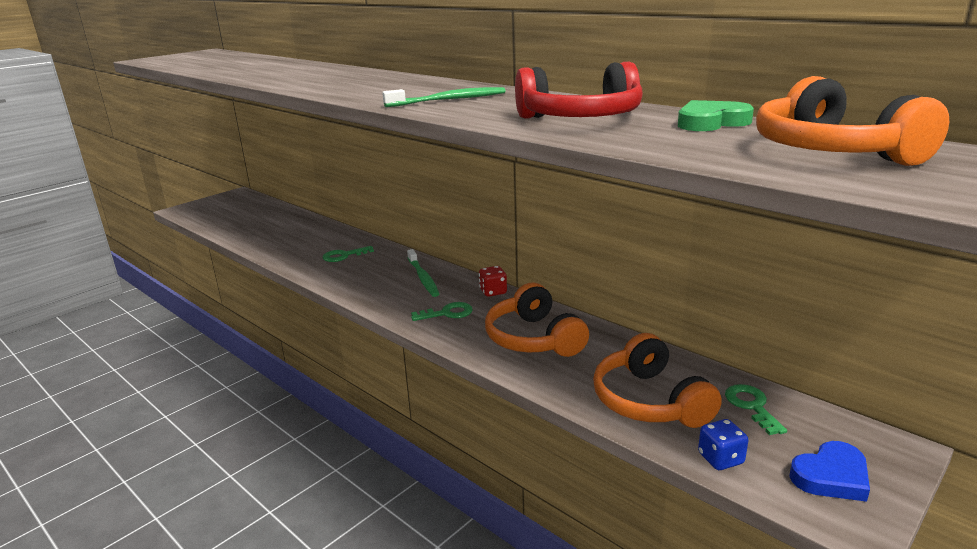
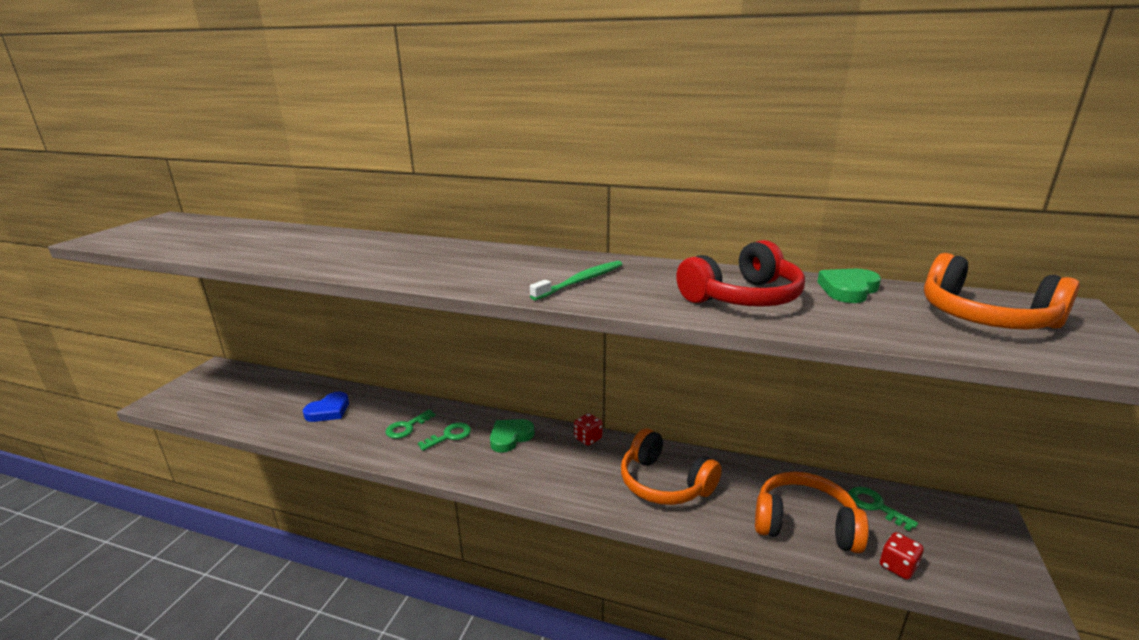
camera: 25 degrees left, 0 degrees up
(423, 278) = (510, 437): green toothbrush -> green heart
(447, 313) = (566, 474): green key -> green key (449, 436)
(649, 401) = (804, 524): orange headphones -> orange headphones turned 150 degrees clockwise
(720, 459) = (897, 566): blue dice -> red dice
(831, 476) = (974, 557): blue heart -> blue heart (329, 411)

